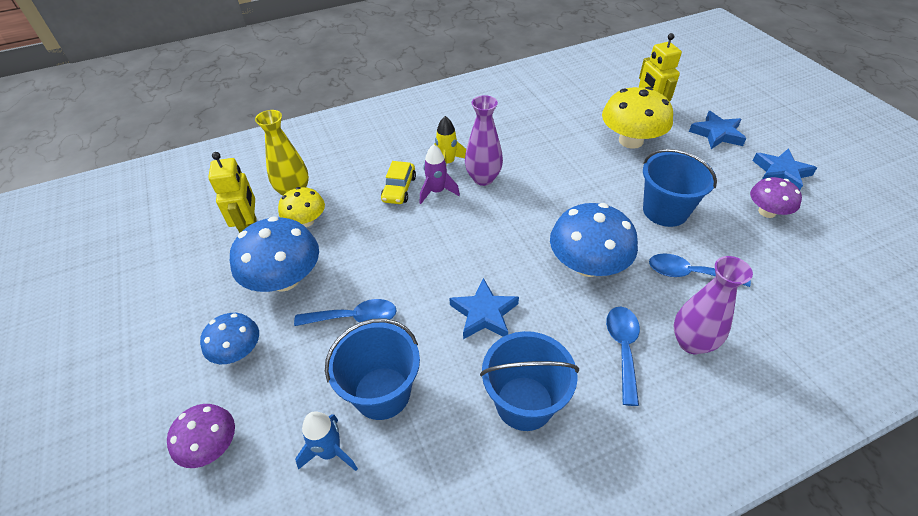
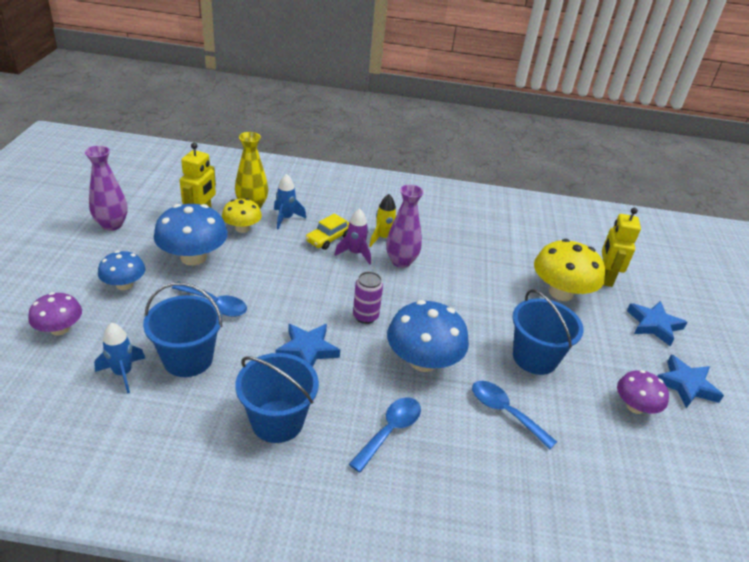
camera: 25 degrees right, 10 degrees down
(340, 189) = (286, 218): none -> blue rocket
(502, 250) = (365, 316): none -> purple can
(691, 342) = (452, 459): purple vase -> purple vase (112, 225)

